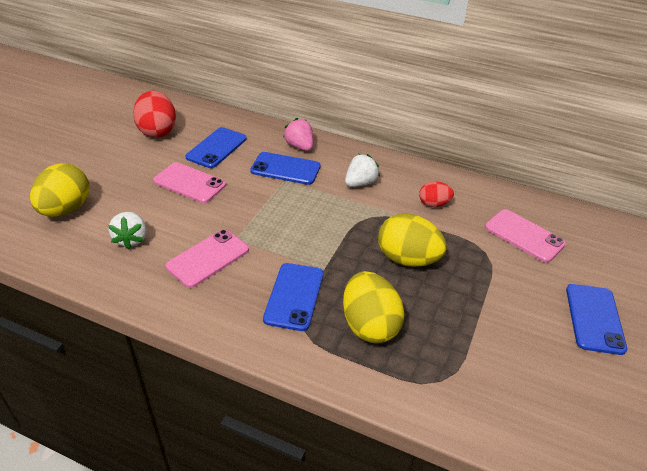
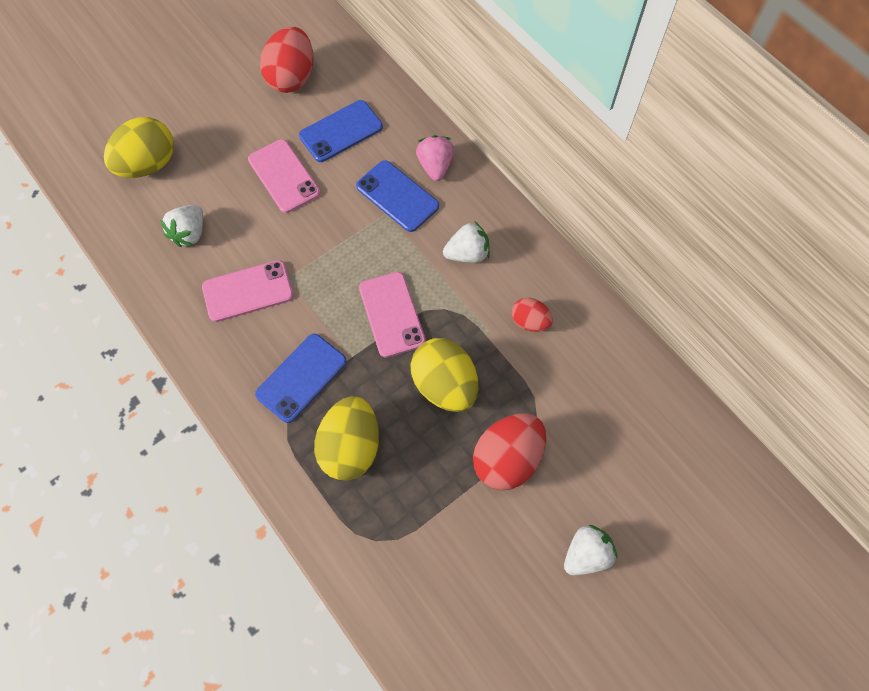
camera: 30 degrees right, 25 degrees up
(489, 285) = (507, 459): none -> red egg
(524, 236) = (599, 414): pink phone -> pink phone (391, 314)
(594, 318) = (586, 554): blue phone -> white strawberry

